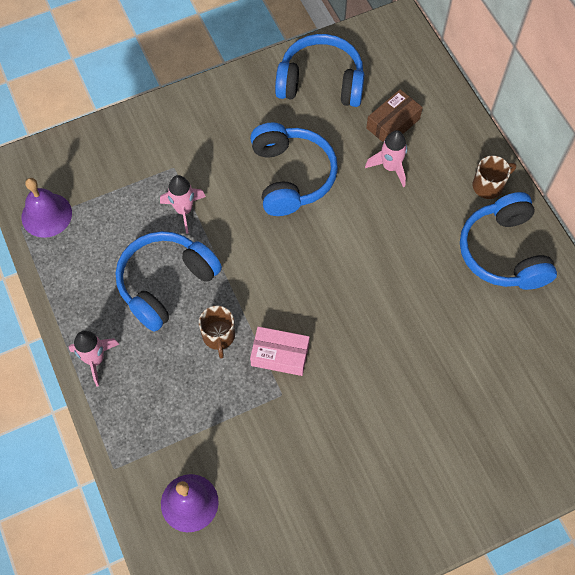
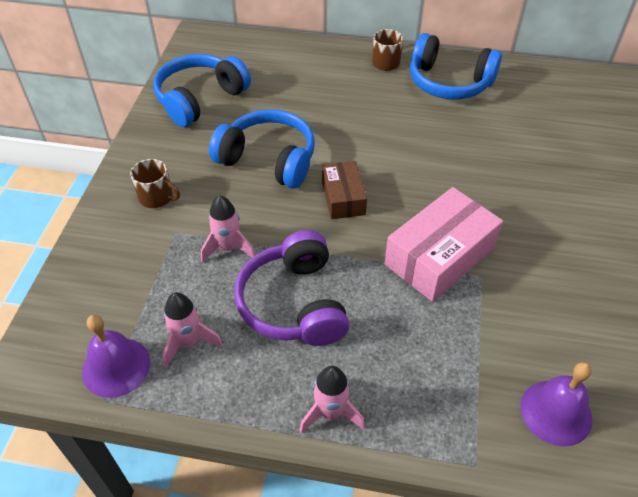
camera: 55 degrees left, 15 degrees down
(166, 283) = (294, 303): blue headphones -> purple headphones
(219, 336) = (385, 291): brown mug -> brown mug (157, 197)
(280, 355) = (439, 256): pink box -> pink box, size x1.69
(390, 167) = (319, 101): pink rocket -> pink rocket (189, 342)
(393, 123) = (282, 81): brown box -> brown box (343, 198)

